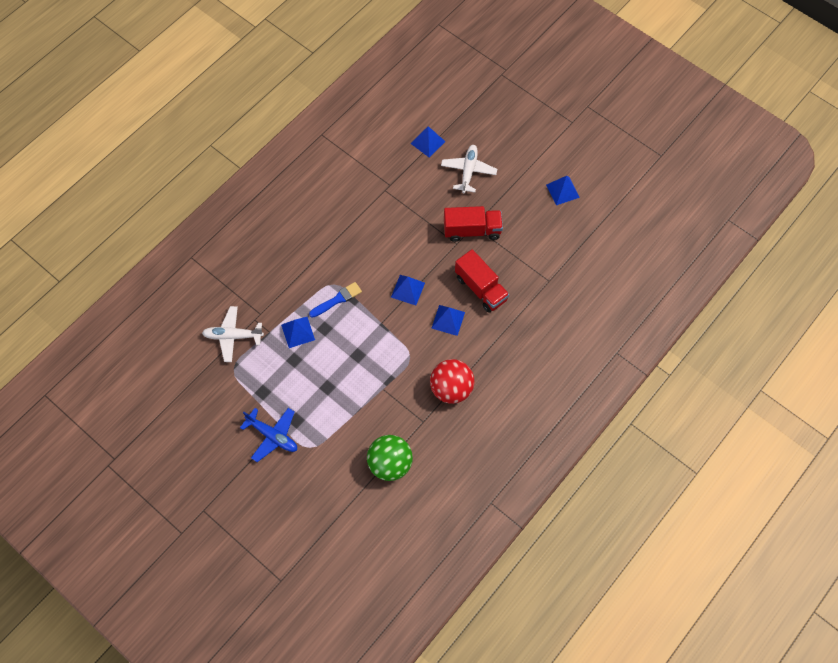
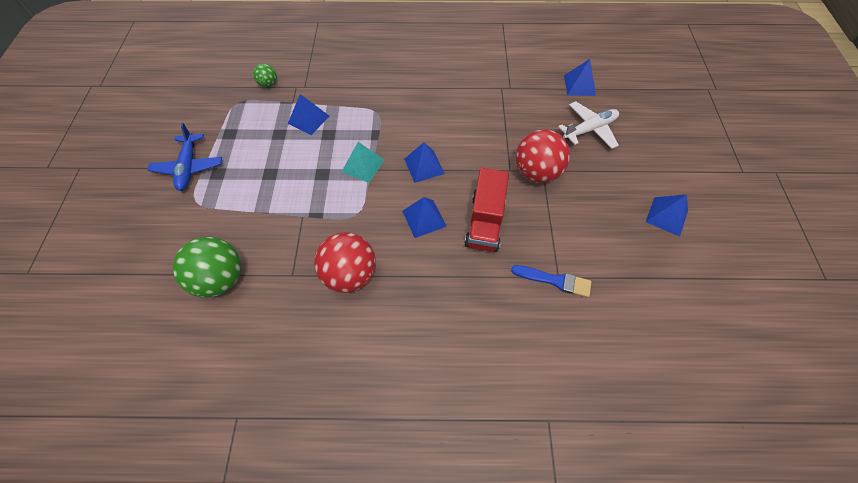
camera: 50 degrees right, 5 degrees down
(233, 336) = (268, 84): white plane -> green ball
(337, 300) = (364, 124): blue brush -> blue brush (554, 280)
(373, 325) = (363, 165): none -> turquoise pyramid
(472, 230) = (536, 172): red truck -> red ball

